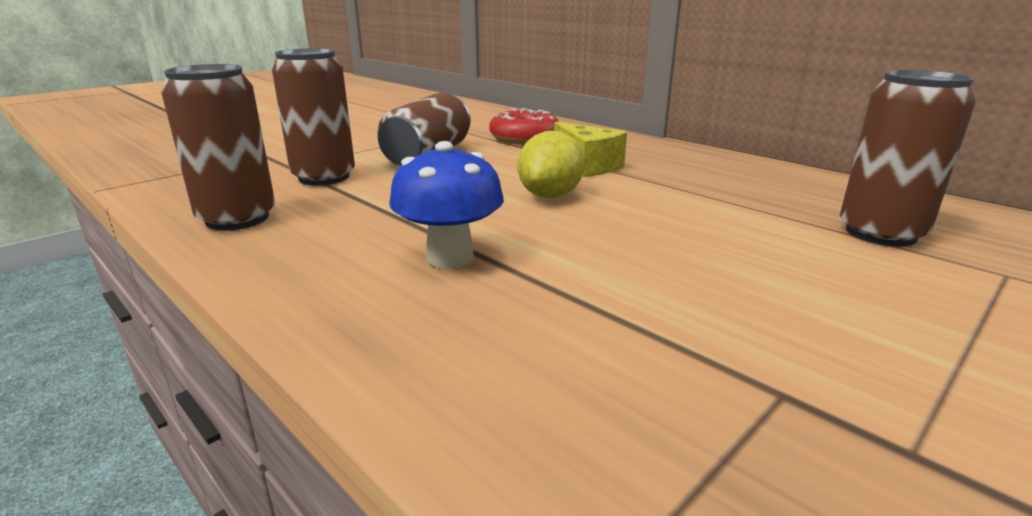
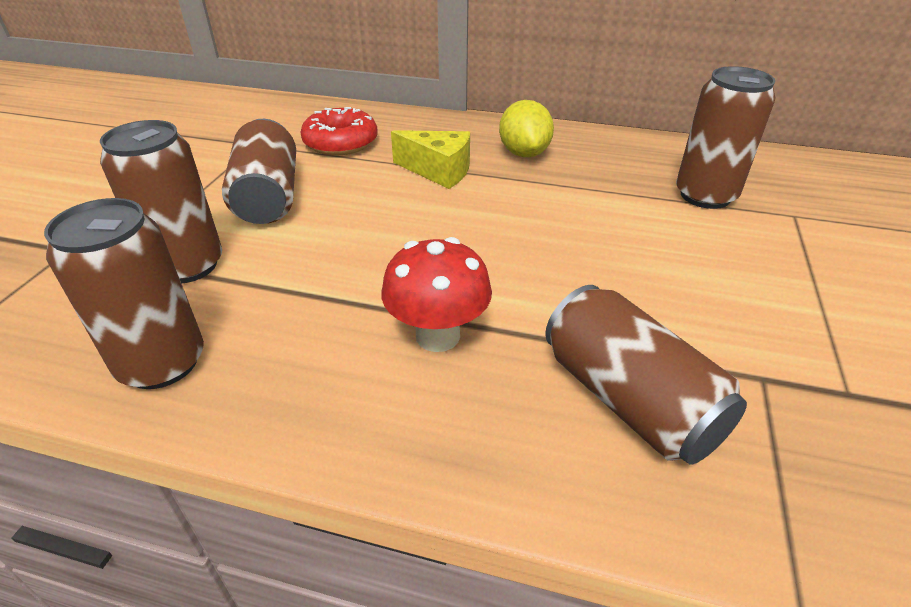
camera: 30 degrees left, 15 degrees up
(450, 257) = (437, 336): blue mushroom -> red mushroom
(550, 196) = (444, 224): yellow lemon -> yellow lemon (524, 153)
(580, 354) = (629, 400): none -> brown can

